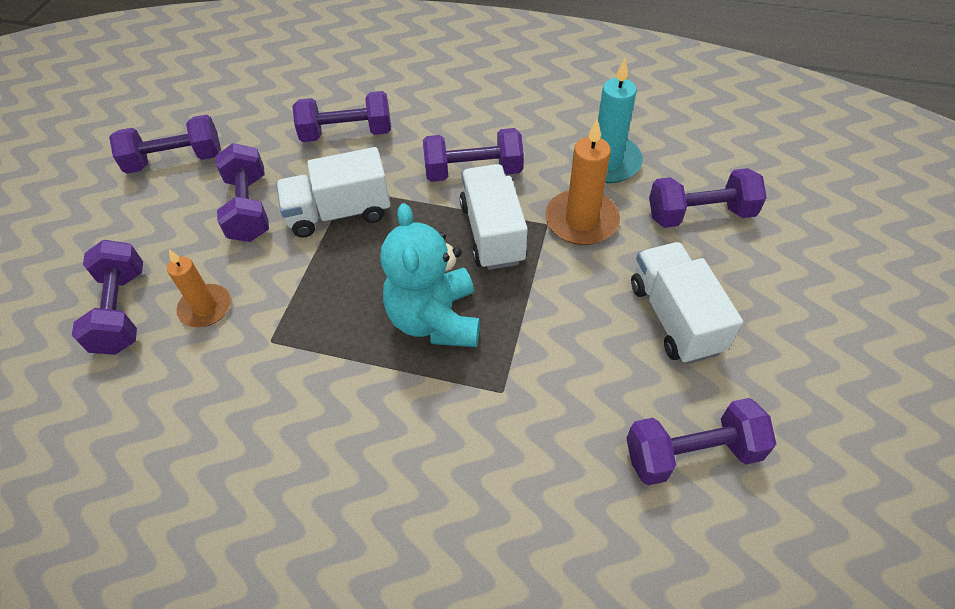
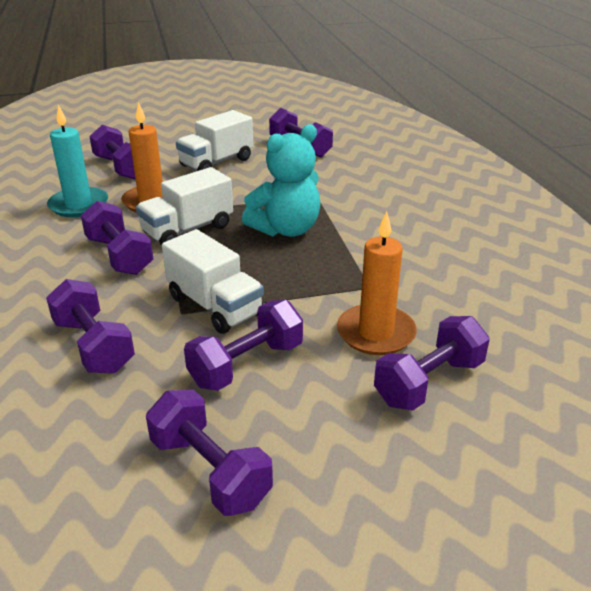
camera: 120 degrees left, 20 degrees down
(205, 308) = (376, 333): orange candle -> orange candle, size x1.50

